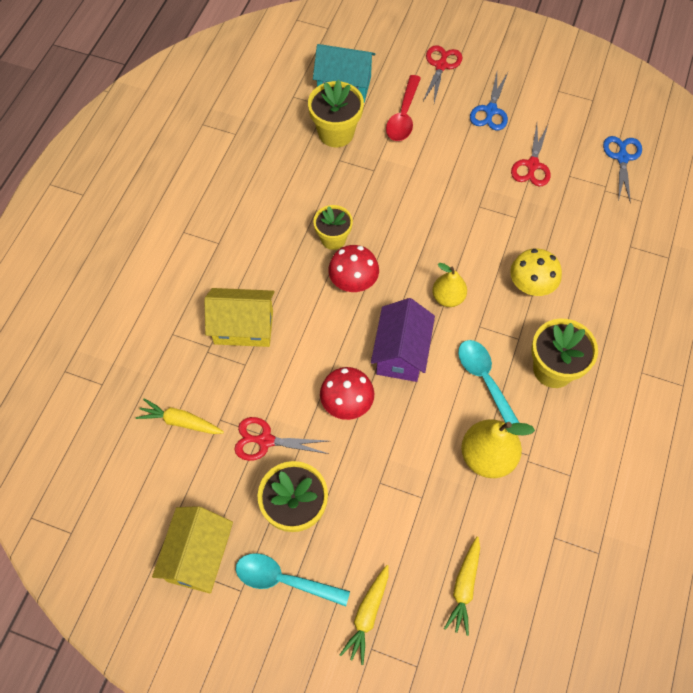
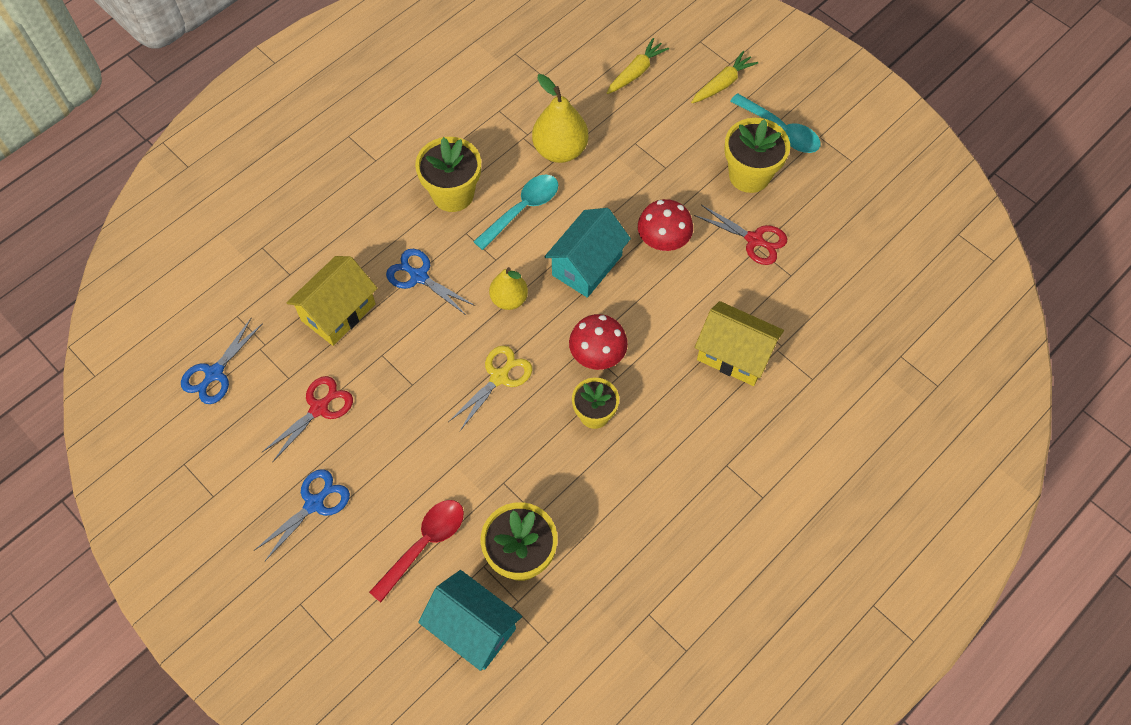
camera: 155 degrees left, 0 degrees up
(180, 421) = (830, 288): yellow carrot -> none
(198, 556) = (847, 173): yellow house -> yellow house (338, 312)
(401, 353) = (587, 265): purple house -> turquoise house
(419, 236) = (499, 377): none -> yellow scissors
(441, 66) = (329, 603): red scissors -> none
(485, 381) = (522, 209): turquoise spoon -> turquoise spoon turned 135 degrees counterclockwise
(531, 286) = (418, 276): yellow mushroom -> blue scissors

